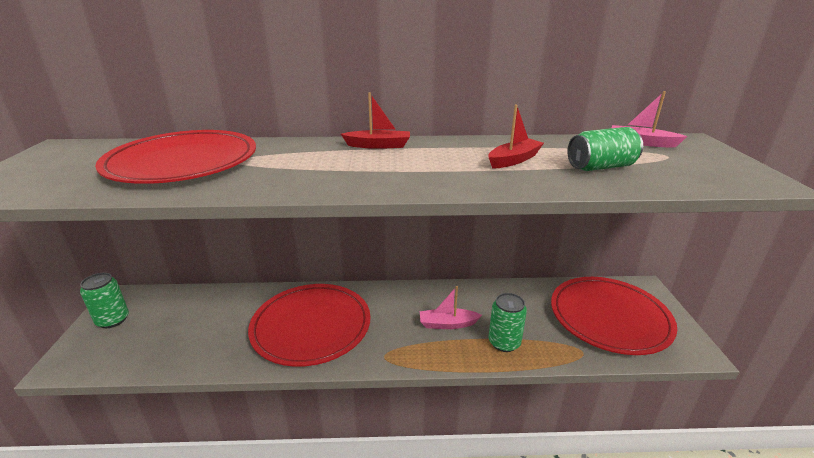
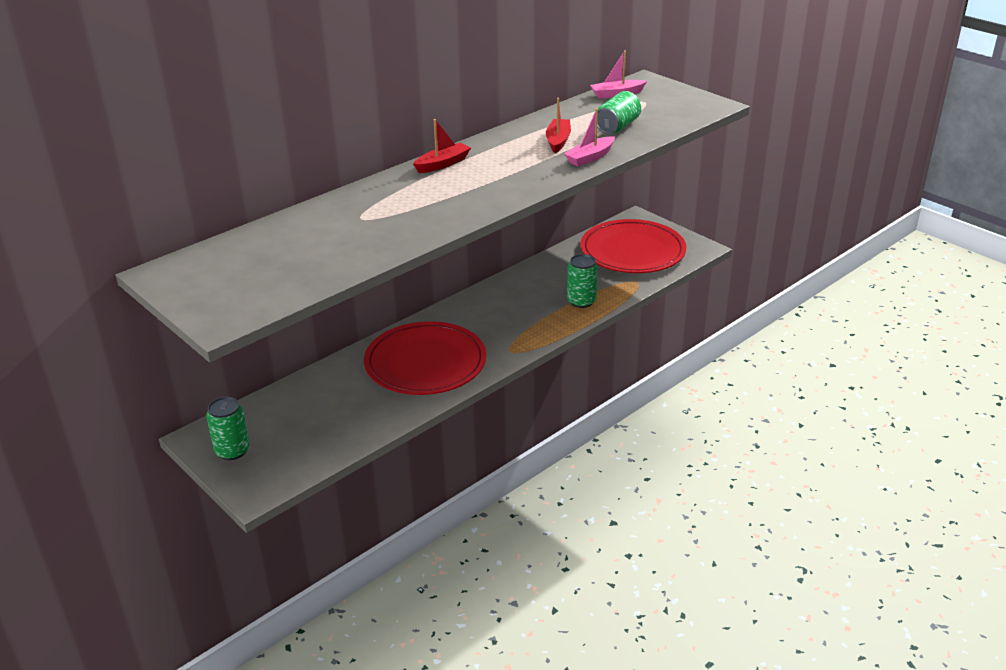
camera: 40 degrees left, 5 degrees up
(183, 162) = (323, 236): red plate -> none
(447, 324) = (528, 309): pink boat -> pink boat (590, 157)

